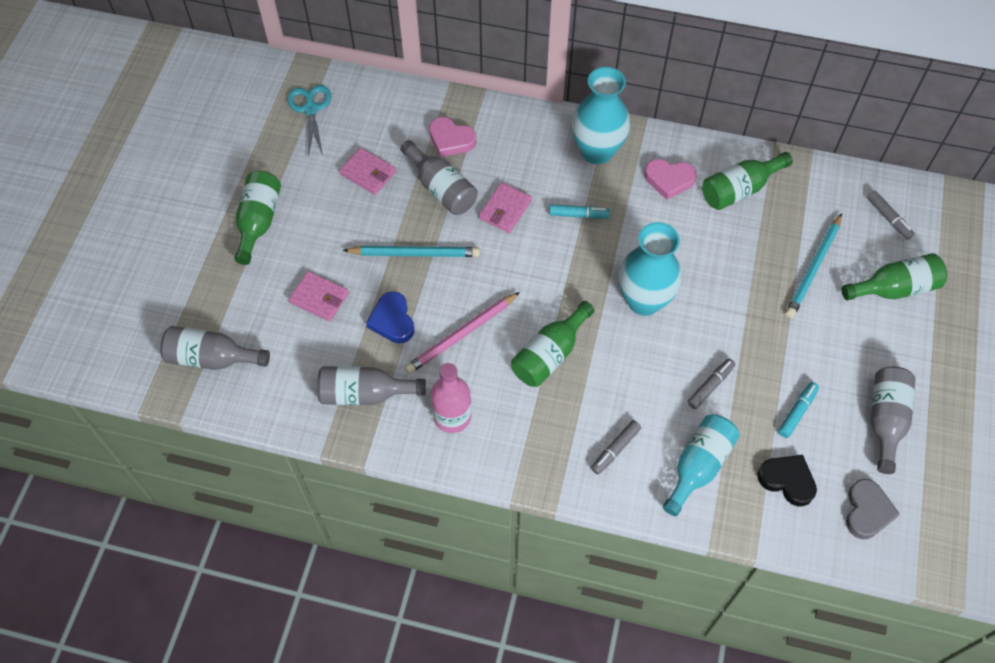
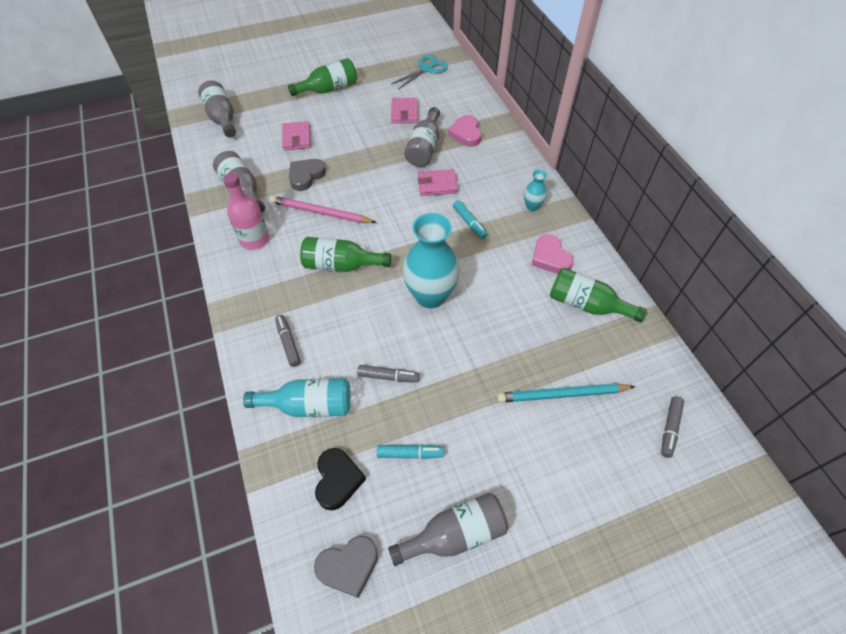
camera: 55 degrees right, 5 degrees down
(392, 320) = (306, 176): blue heart -> grey heart
(415, 253) = (364, 161): turquoise pencil -> none
(597, 151) = (532, 206): turquoise vase -> turquoise vase, size x0.46
(615, 449) = (288, 343): grey marker -> grey marker turned 60 degrees clockwise
(894, 288) = (601, 471): green bottle -> none

